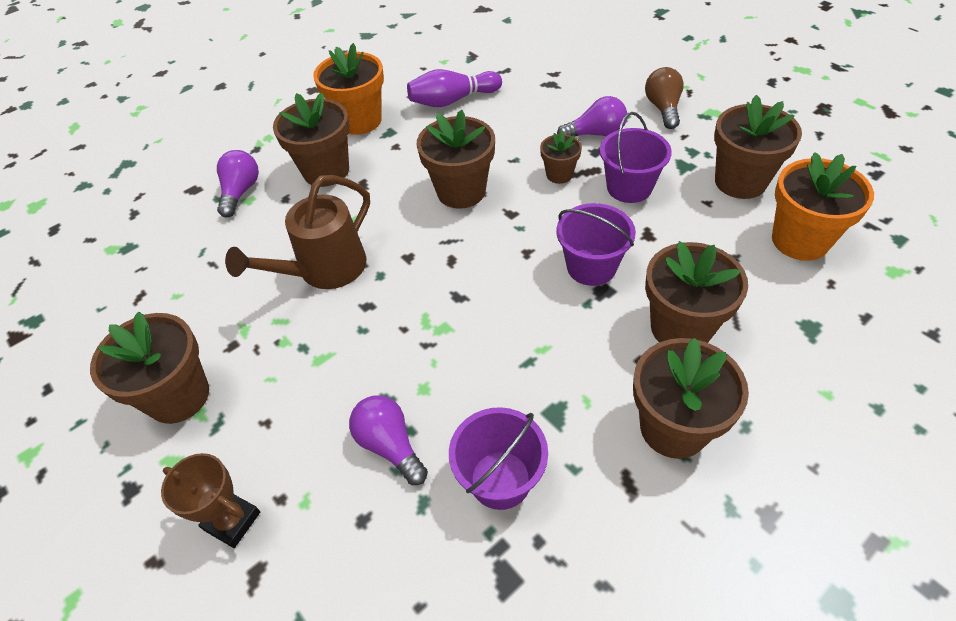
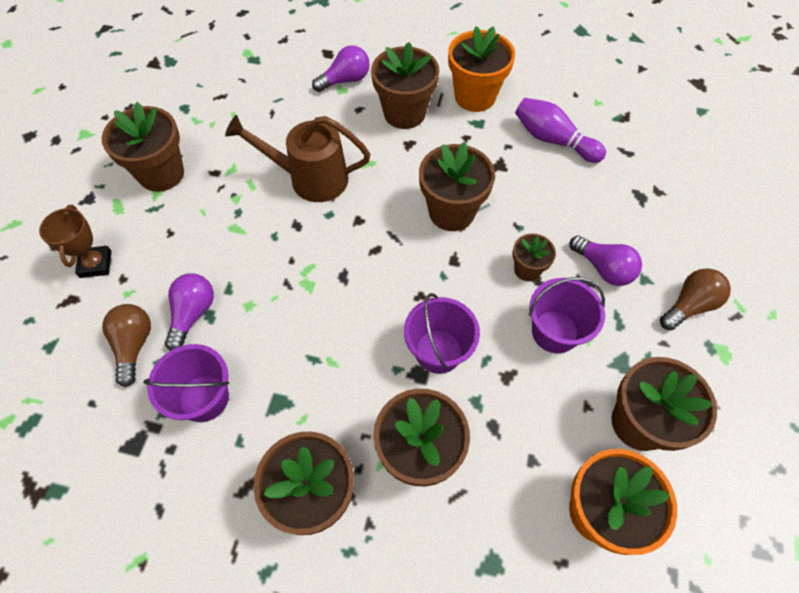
camera: 50 degrees right, 10 degrees up
(380, 524) = (134, 345): none -> brown light bulb

